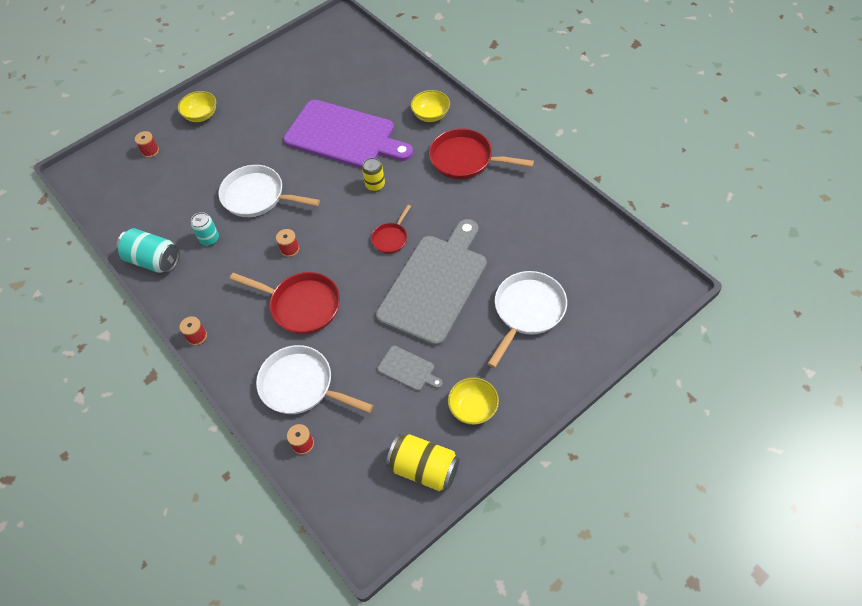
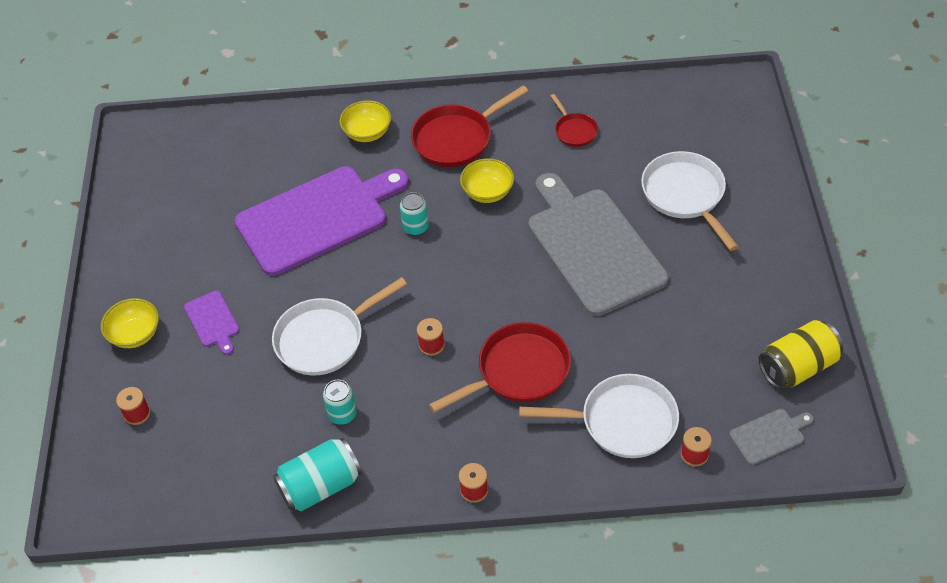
camera: 55 degrees left, 5 degrees down
(233, 140) = (213, 321): none -> purple cutting board
(301, 385) = (622, 421): white pan -> white pan turned 150 degrees counterclockwise
(375, 185) = (415, 227): yellow can -> turquoise can
(391, 238) = (500, 251): red pan -> red pan (574, 130)
(408, 369) = (675, 321): grey cutting board -> grey cutting board (769, 435)
(473, 408) = (760, 294): yellow bowl -> yellow bowl (487, 192)

